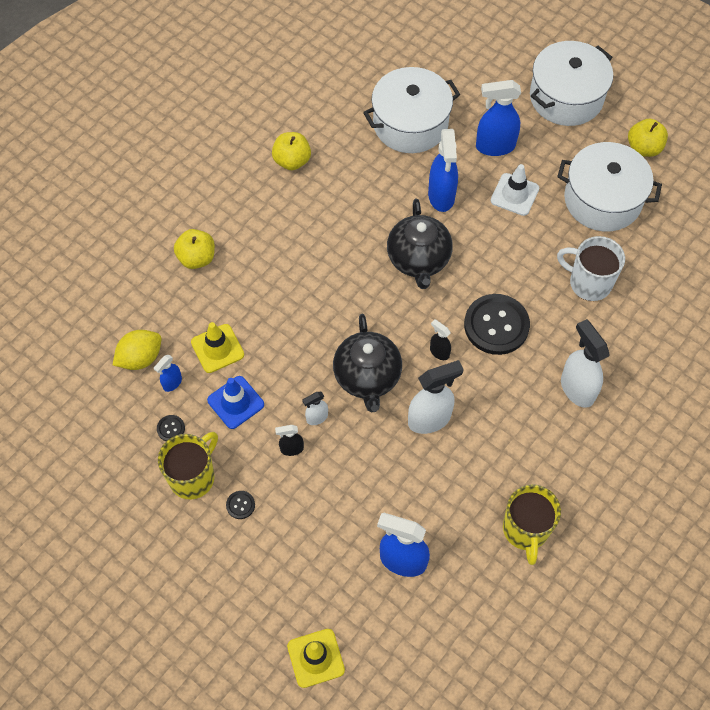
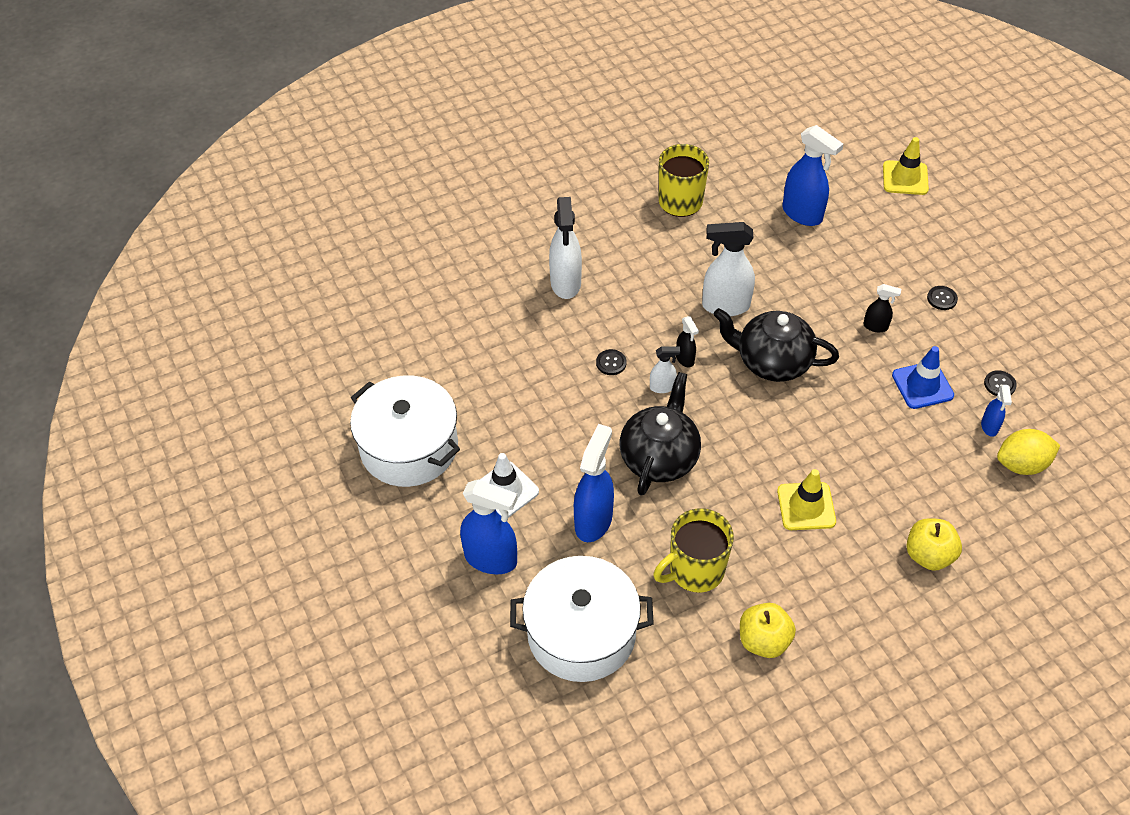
camera: 155 degrees left, 10 degrees down
(172, 383) = (989, 427): blue spray bottle -> blue spray bottle turned 120 degrees clockwise
(193, 477) = (984, 336): yellow mug -> yellow mug (695, 570)
(217, 348) = (929, 444): yellow traffic cone -> yellow traffic cone (806, 506)
(316, 418) = (840, 344): white spray bottle -> white spray bottle (662, 387)
(367, 377) = (772, 362): black teapot -> black teapot turned 90 degrees counterclockwise
(496, 325) = (611, 363): black button -> black button, size x0.41
(566, 97) = (357, 591): white pot -> none
(589, 283) = (487, 369): white mug -> none
(643, 148) = (315, 488): yellow apple -> none

